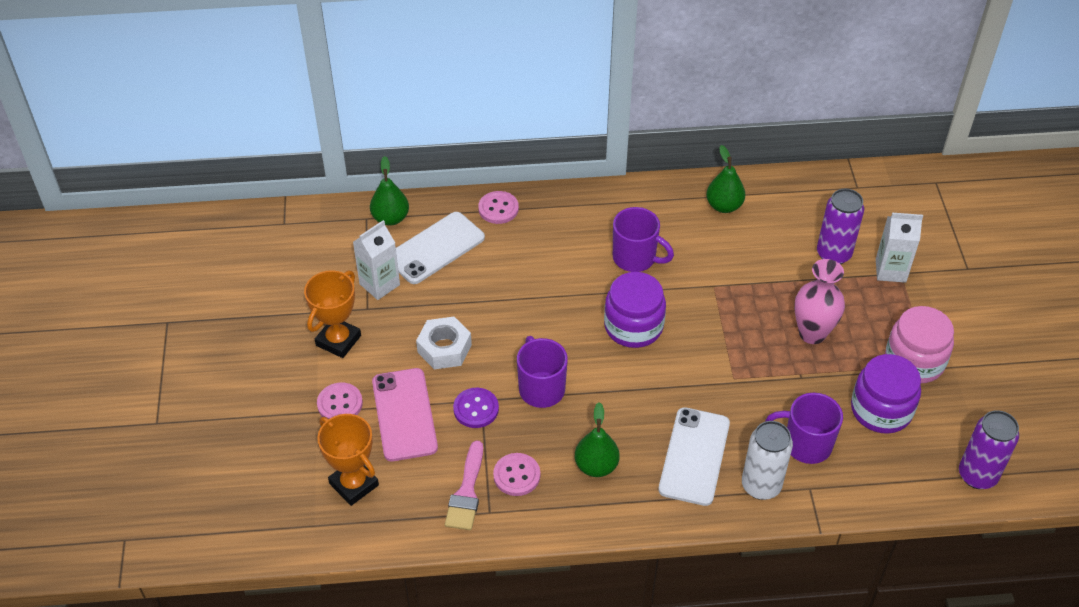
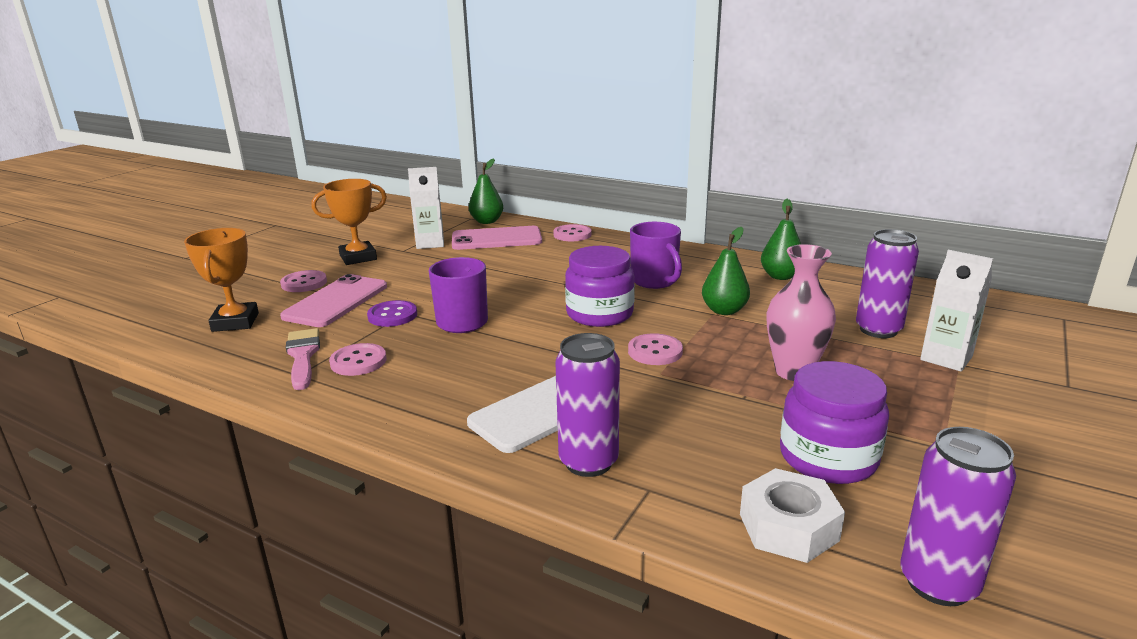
camera: 35 degrees right, 25 degrees down
(435, 248) = (496, 239): white phone -> pink phone
(444, 348) = (423, 281): white nut -> white nut (788, 527)
(466, 492) = (303, 356): pink brush -> pink brush turned 120 degrees clockwise
(596, 466) = (436, 381): green pear -> green pear (724, 310)
(711, 355) = (655, 351): none -> pink button
(761, 486) = (588, 462): white can -> purple can
(805, 444) = (688, 450): purple mug -> none
(914, 361) = (919, 433): pink jar -> none

